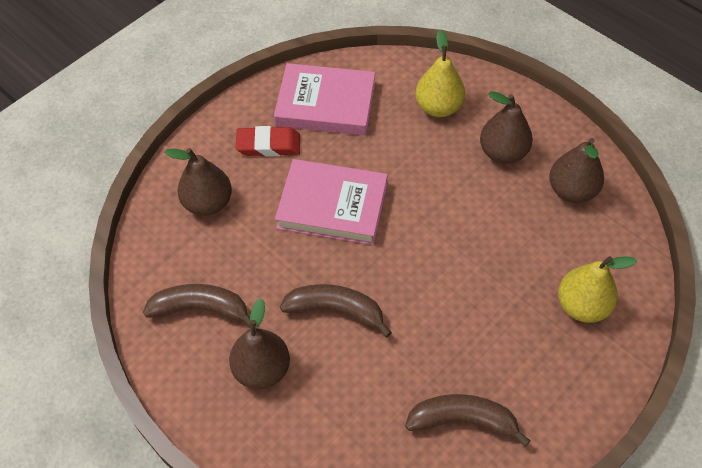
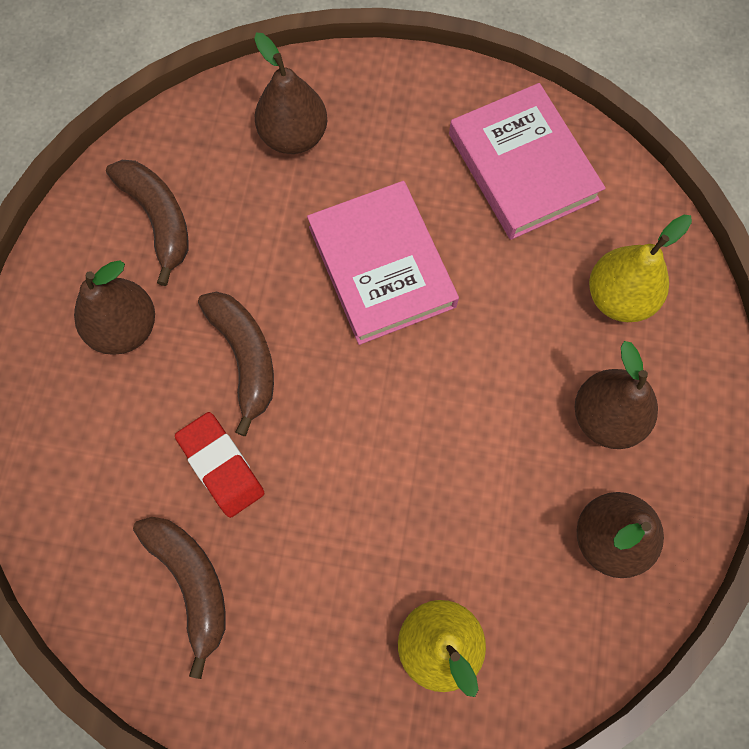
camera: 55 degrees right, 15 degrees up
(268, 145) = (416, 144): red eraser -> red eraser (221, 466)

